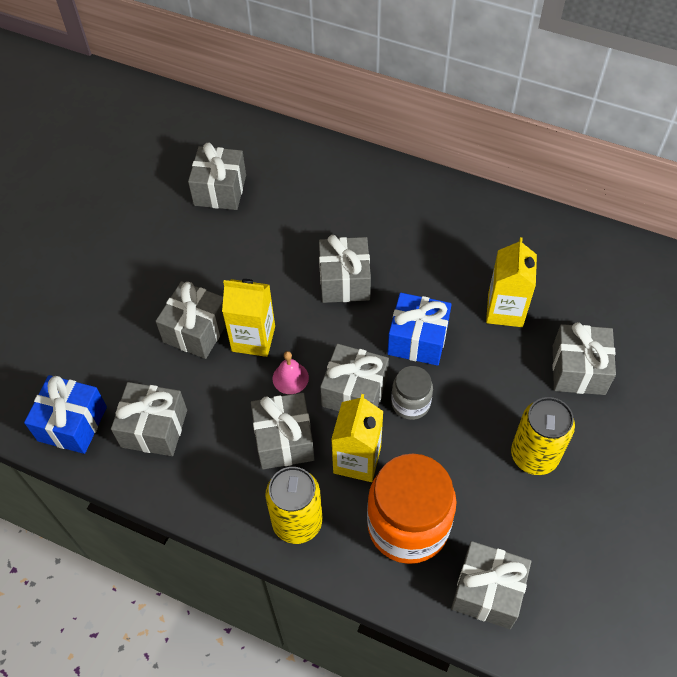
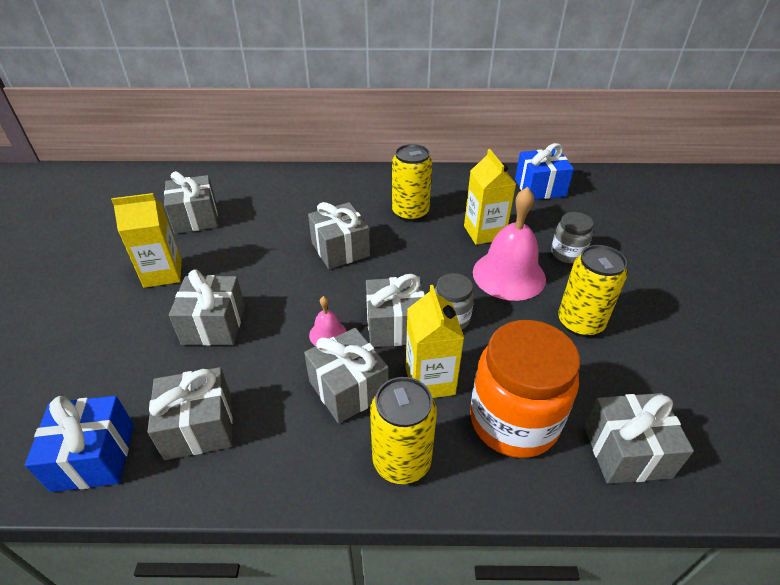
camera: 25 degrees left, 15 degrees down
(253, 338) = (276, 314): yellow carton -> yellow carton (163, 273)
(417, 339) = (427, 271): blue gift -> blue gift (540, 188)
(440, 255) = (410, 213): none -> yellow can
(498, 374) = (509, 275): none -> pink bell
(578, 370) = (567, 254): grey gift -> grey jar

